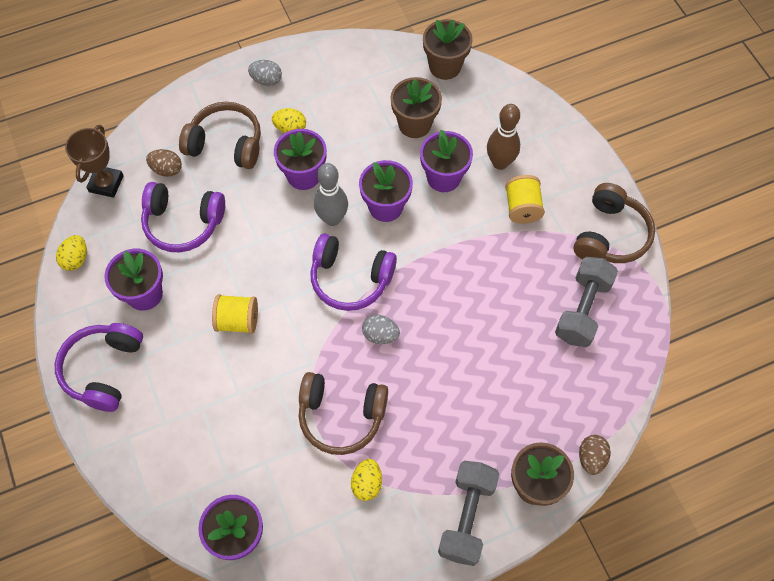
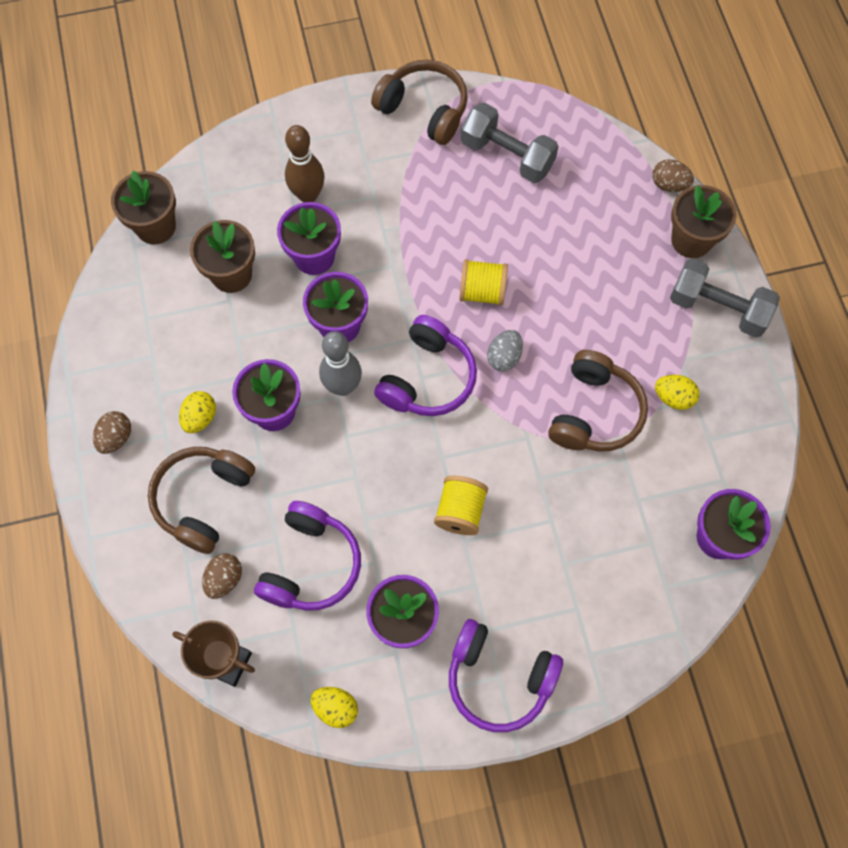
camera: 80 degrees left, 5 degrees up
(266, 80) = (116, 438): grey egg -> brown egg
(522, 208) = (372, 185): yellow spool -> yellow spool (482, 292)

